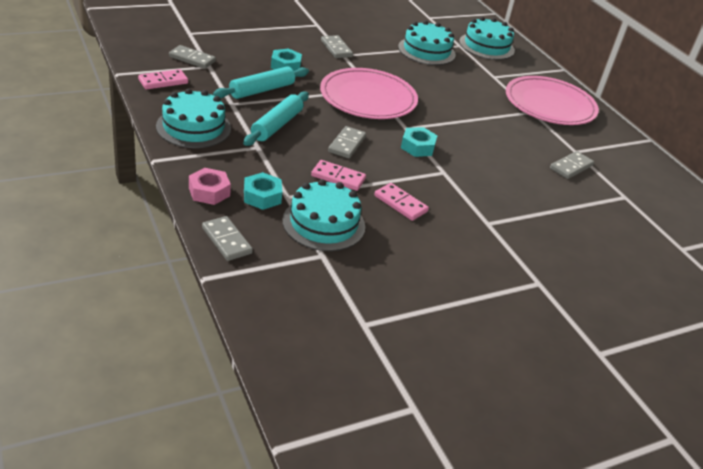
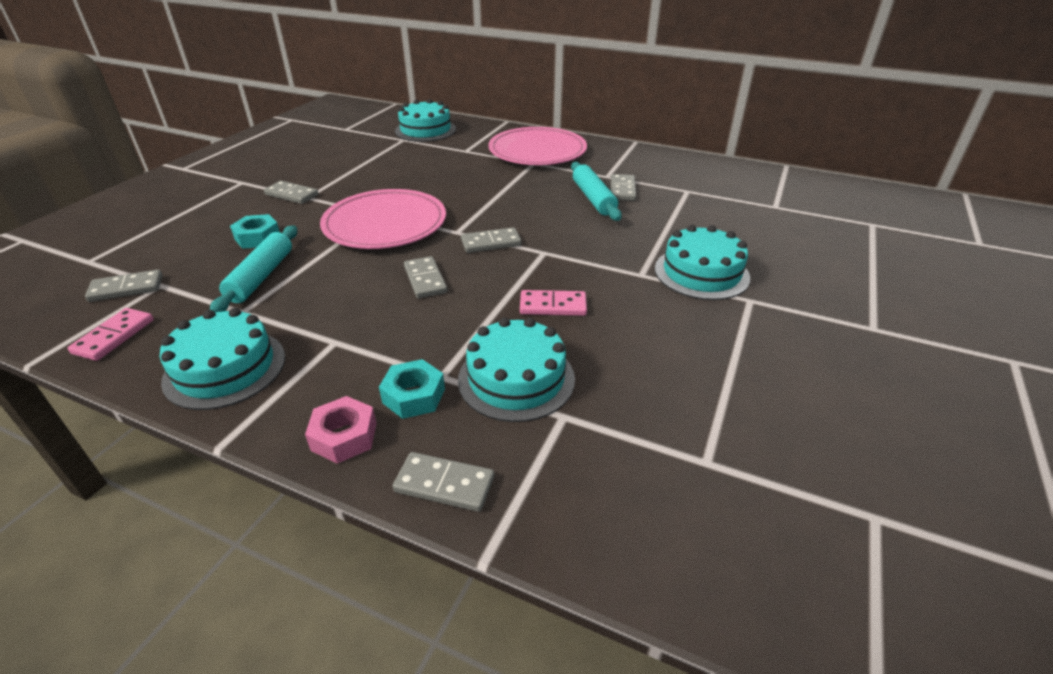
camera: 35 degrees left, 0 degrees up
(277, 125) = (327, 304): turquoise rolling pin -> turquoise rolling pin (593, 198)
(338, 177) = (463, 319): pink domino -> none
(417, 147) = (491, 243): turquoise nut -> grey domino
(426, 51) = (381, 156): turquoise cake -> turquoise cake (701, 273)

